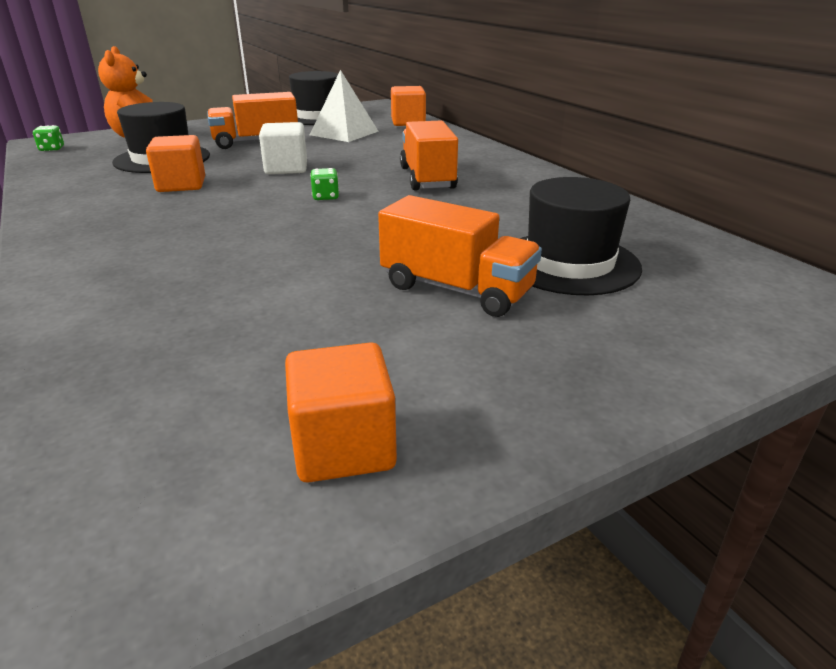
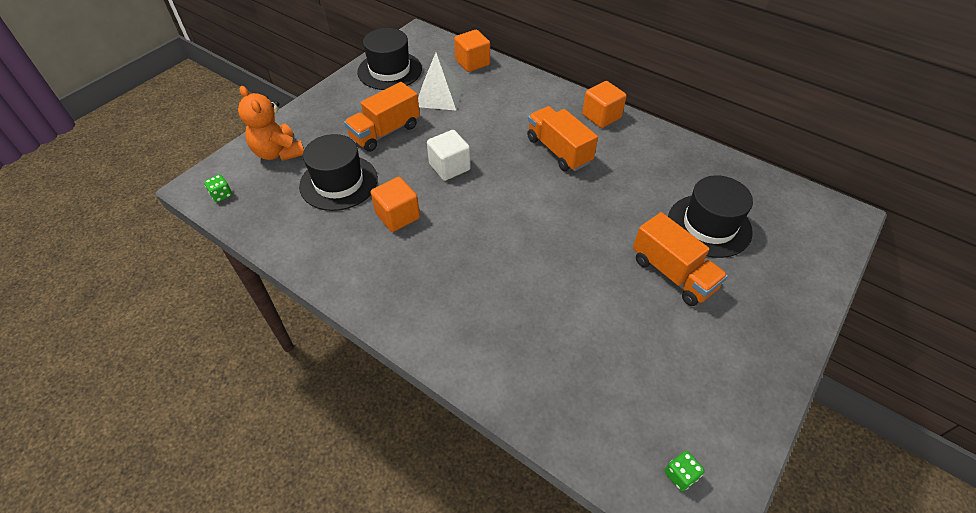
camera: 25 degrees left, 20 degrees up
(325, 197) = (514, 198): green dice -> green dice (680, 475)
(343, 447) = (717, 410): orange cube -> orange cube (601, 116)
(456, 289) = (673, 274): orange truck -> orange truck turned 45 degrees clockwise

